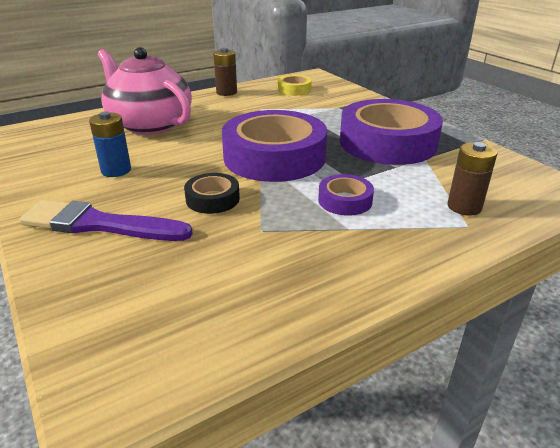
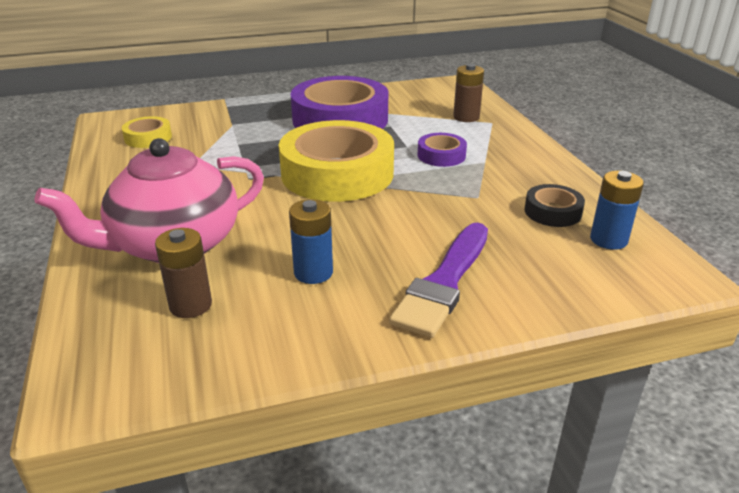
camera: 75 degrees left, 0 degrees up
(185, 329) = (608, 240): none -> blue battery
(212, 199) = (414, 214): black tape -> black tape (552, 212)
(226, 92) = (105, 180): brown battery -> brown battery (190, 305)
(274, 157) = (337, 173): purple tape -> yellow tape

